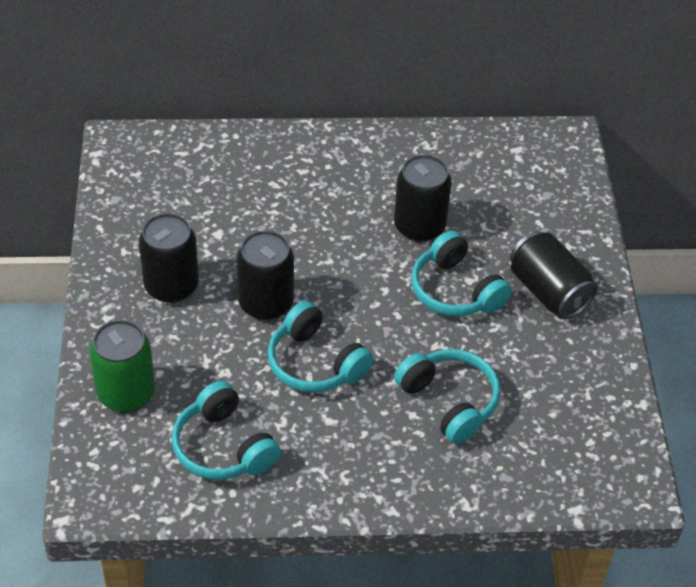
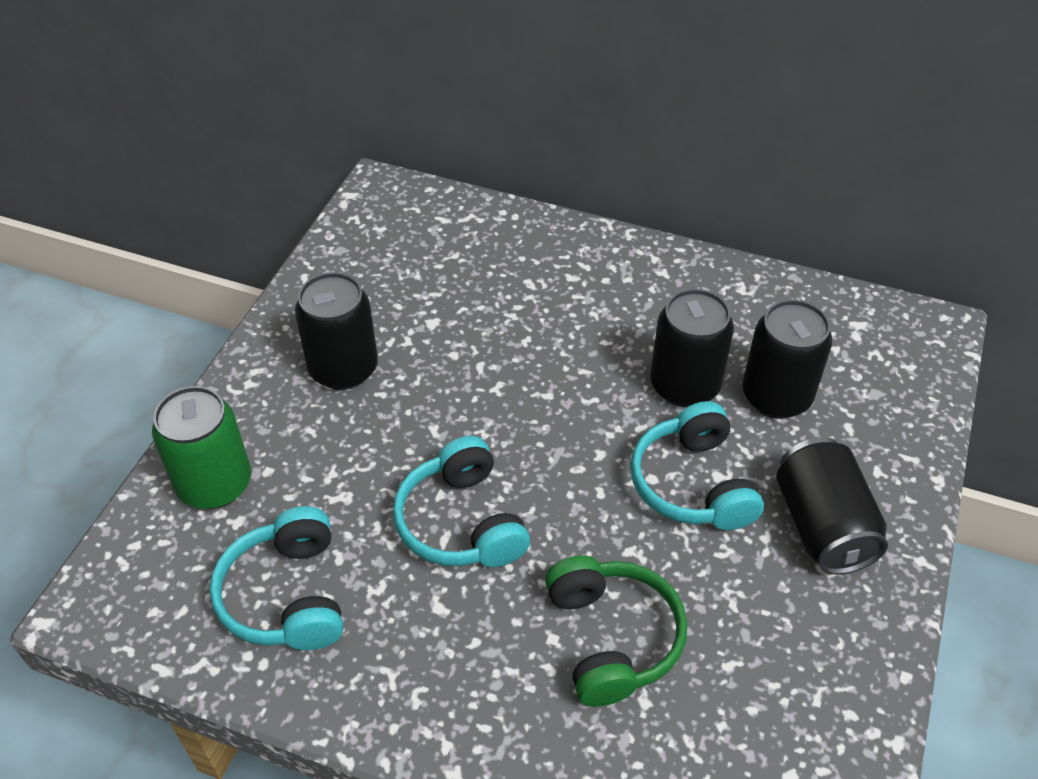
camera: 25 degrees right, 0 degrees up
(266, 303) = (442, 424): black can -> black can (776, 396)
(449, 401) = (612, 638): turquoise headphones -> green headphones

